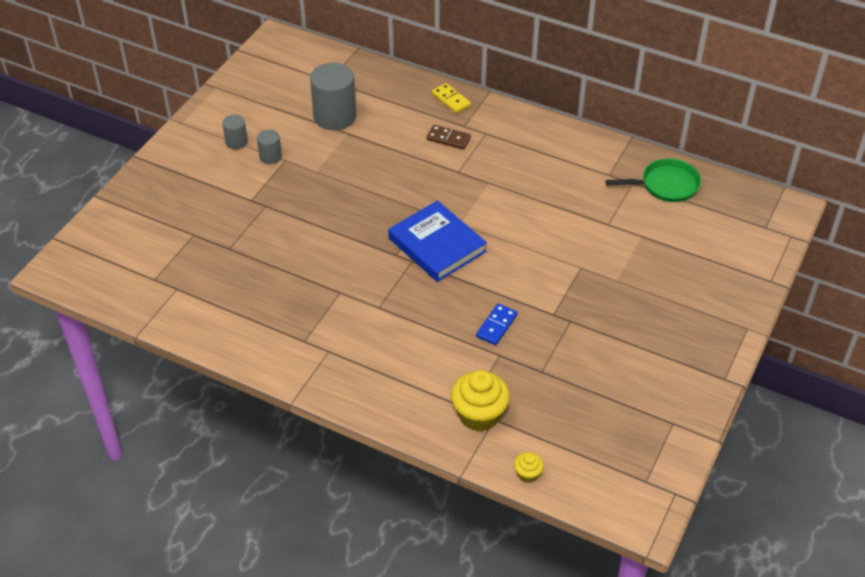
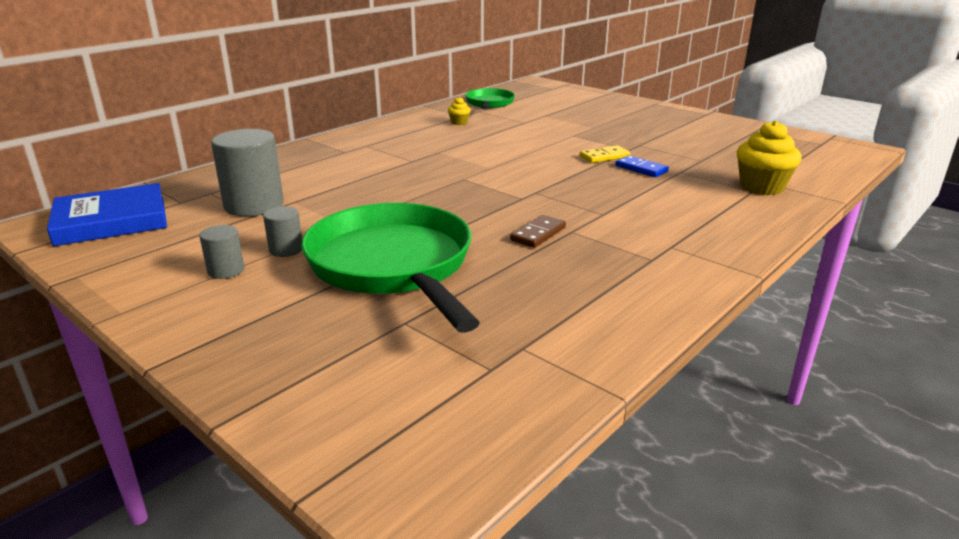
camera: 75 degrees left, 20 degrees down
(260, 212) = (393, 266): none -> green pan
(437, 245) = (516, 179): blue book -> blue book (111, 221)
(448, 139) = (358, 159): brown domino -> brown domino (538, 234)
(451, 100) = (298, 152): yellow domino -> yellow domino (604, 156)
(527, 474) = (831, 177): yellow cupcake -> yellow cupcake (459, 122)

